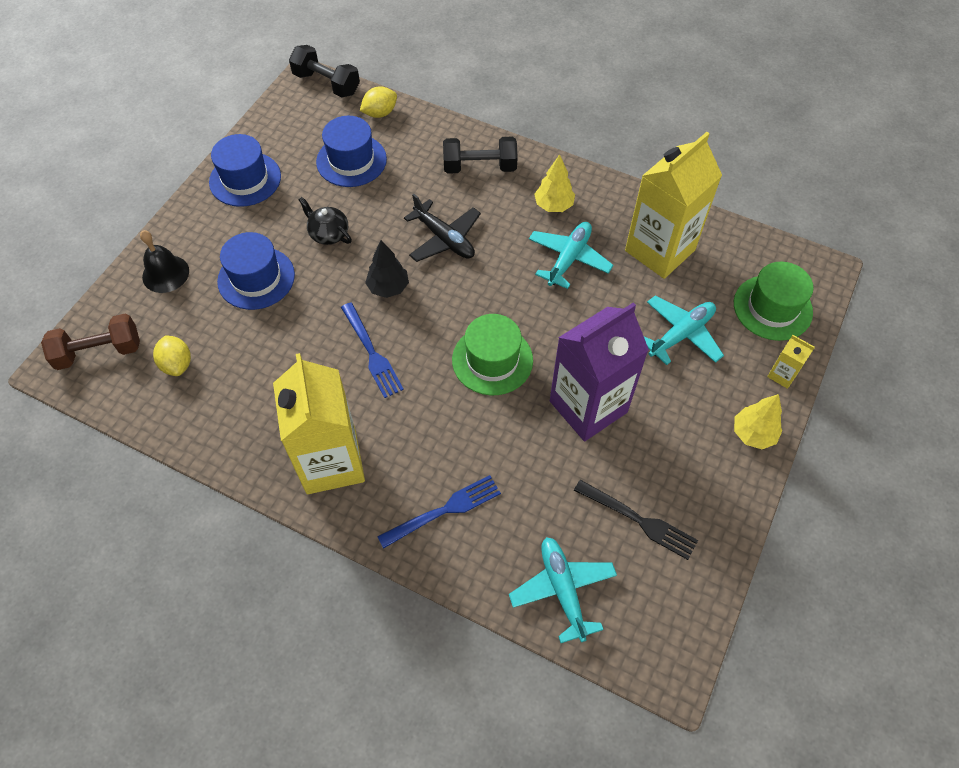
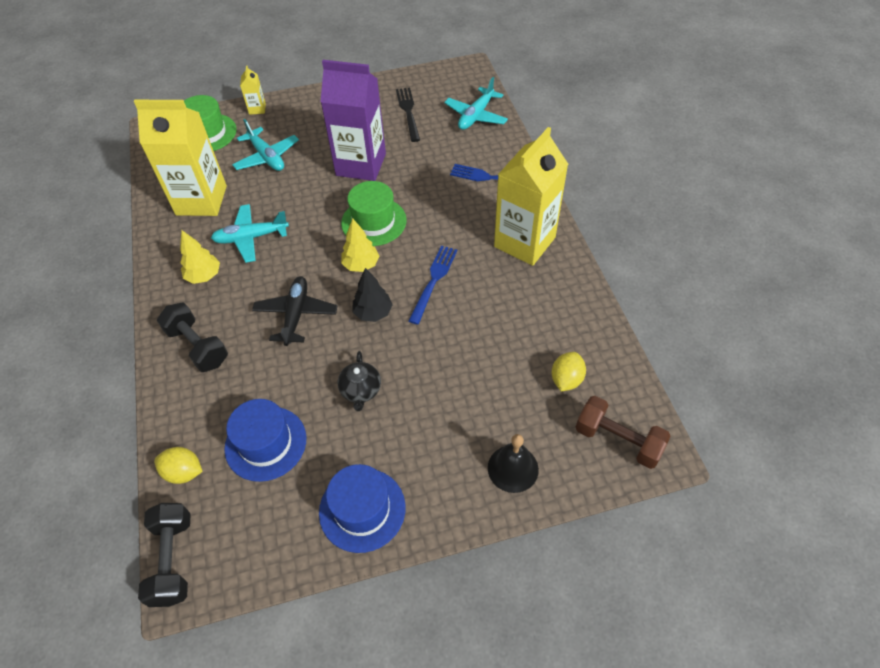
camera: 130 degrees left, 5 degrees down
(256, 278) = (449, 400): blue hat -> none
(681, 334) = (267, 157): turquoise plane -> turquoise plane turned 135 degrees counterclockwise
(753, 434) = (310, 101): yellow tree -> yellow tree (361, 265)

